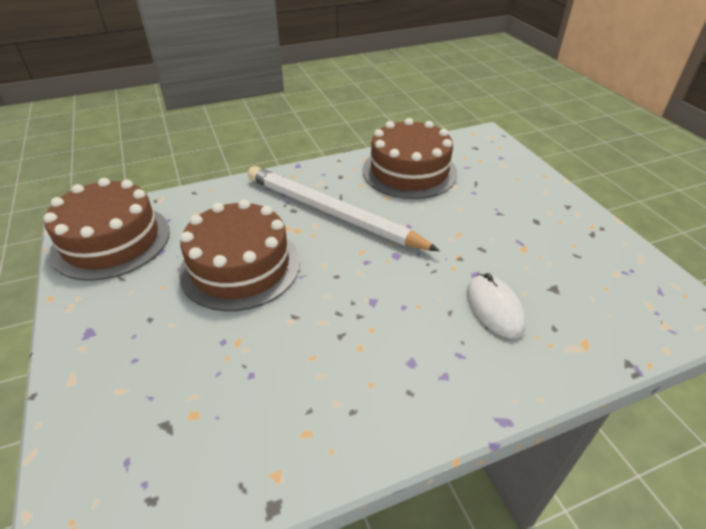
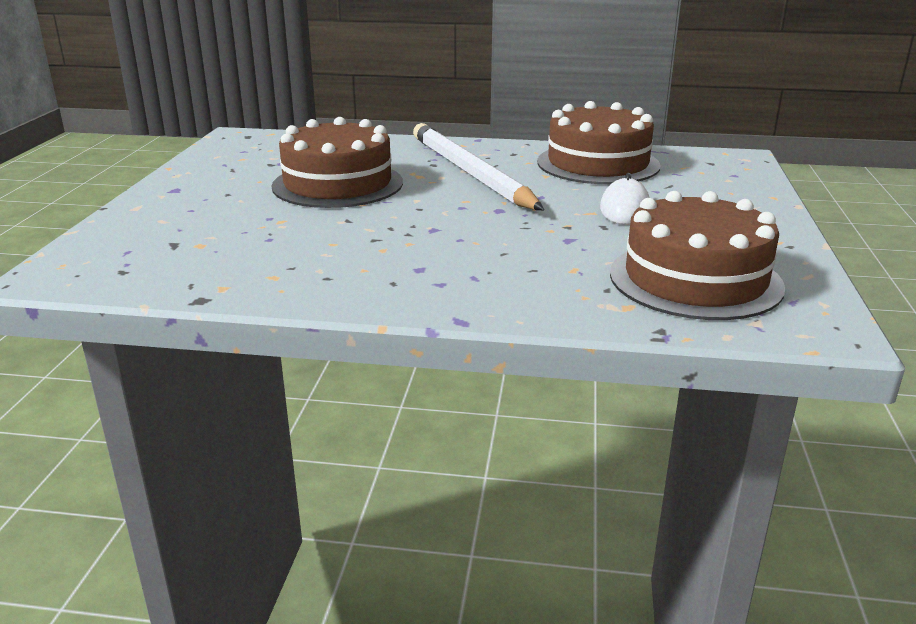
camera: 30 degrees right, 15 degrees down
(111, 241) = (249, 149): brown cake -> brown cake (695, 279)
(494, 308) = (556, 262): white mouse -> white mouse (624, 208)

